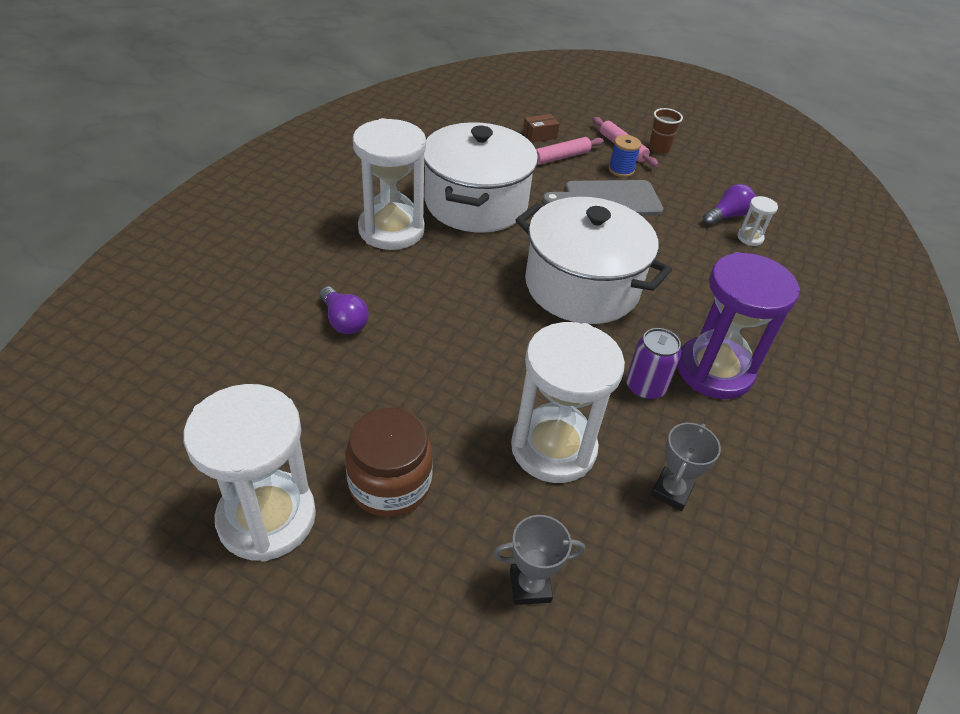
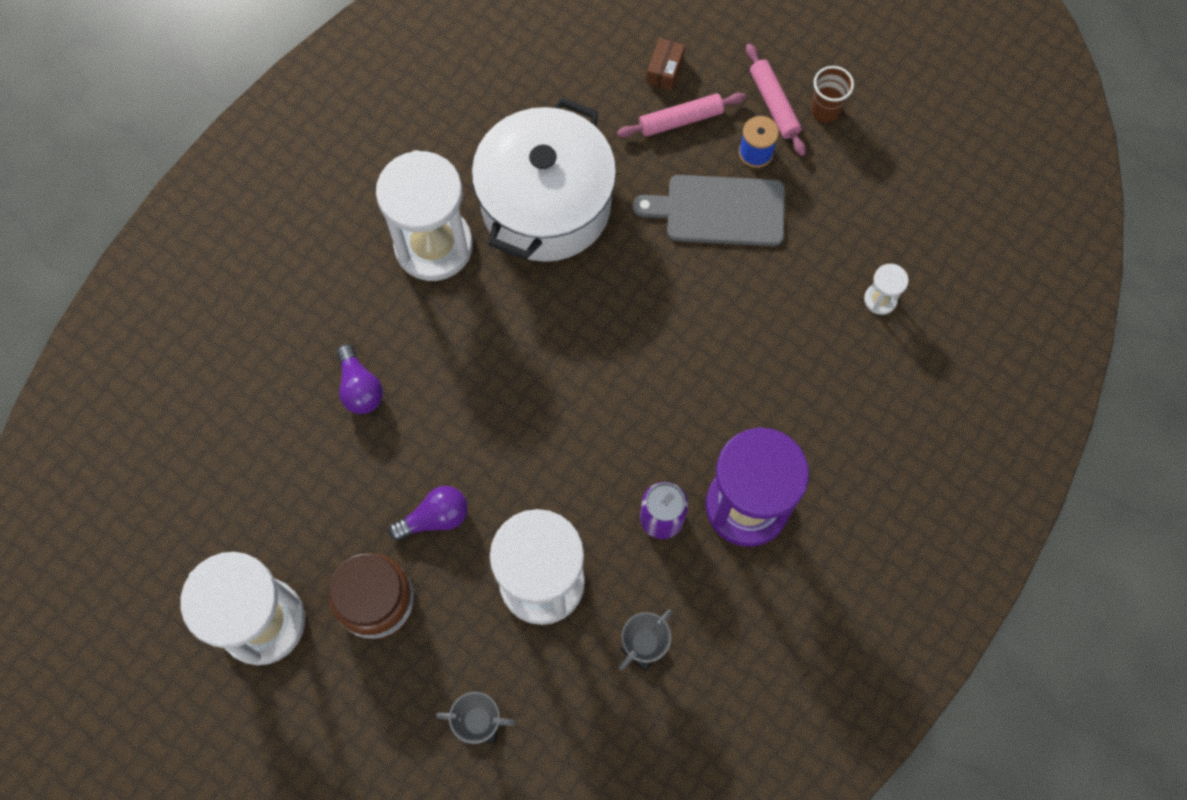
camera: 15 degrees right, 25 degrees up
(539, 135) = (665, 70): brown box -> brown box turned 60 degrees counterclockwise
(582, 286) = (637, 362): white pot -> none
(727, 216) = (866, 256): purple light bulb -> purple light bulb (435, 518)

